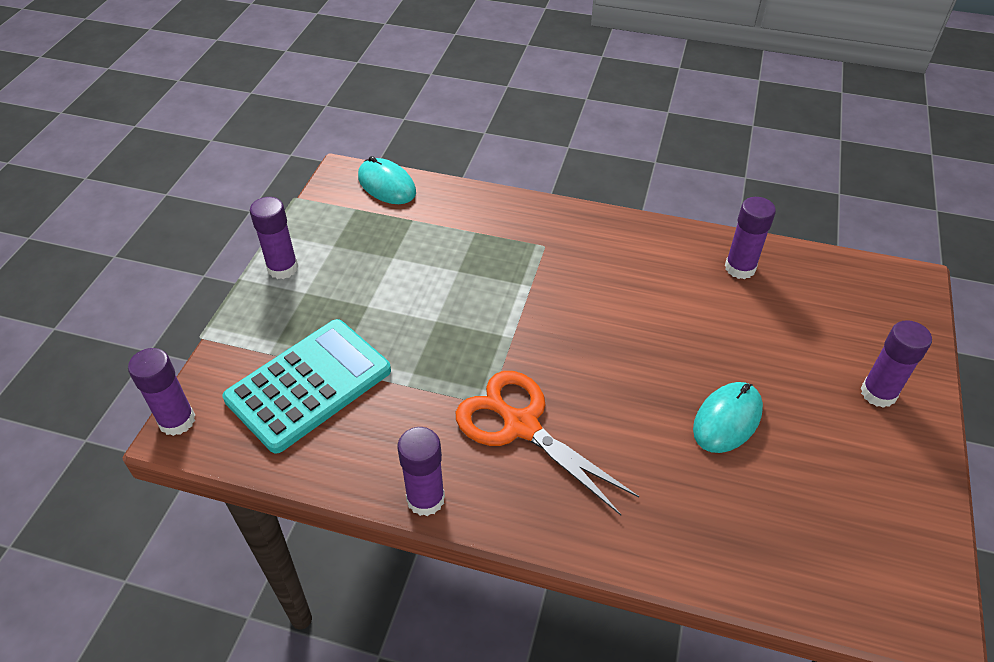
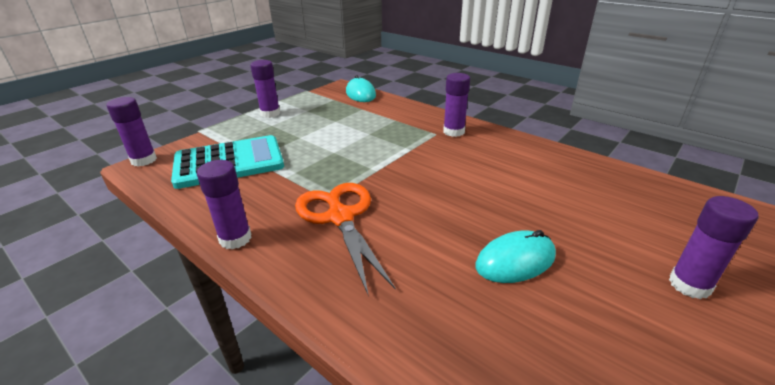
camera: 25 degrees right, 15 degrees down
(740, 268) = (582, 172): purple glue stick -> purple glue stick (453, 132)

